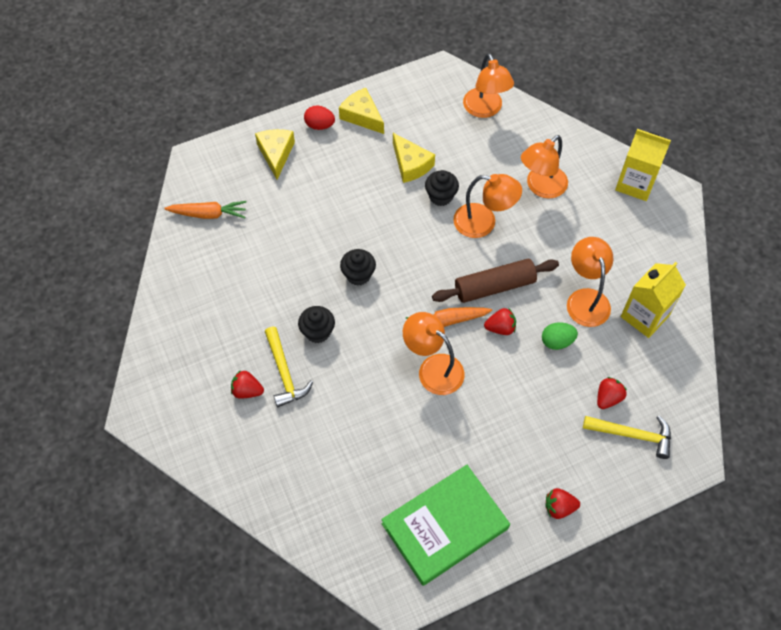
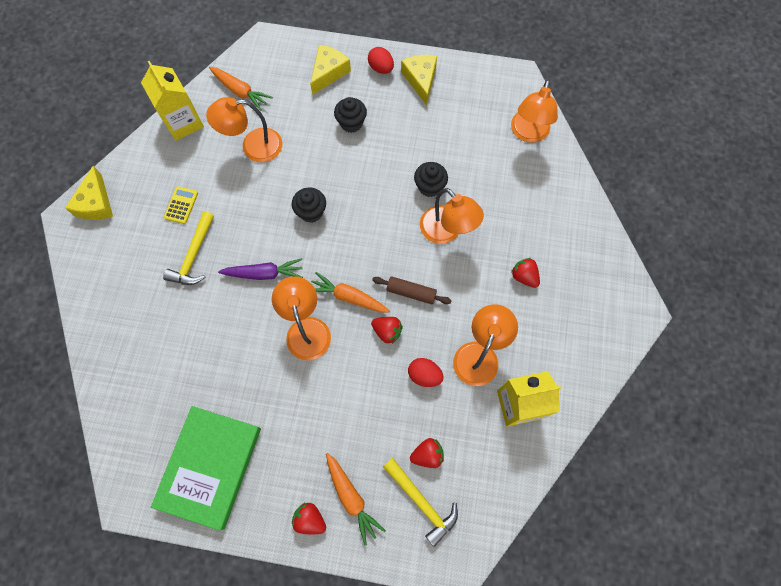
camera: 35 degrees right, 10 degrees up
(236, 339) = (181, 205): none -> yellow calculator
(247, 391) = (156, 251): red strawberry -> red strawberry (524, 276)
(317, 332) = (243, 239): black cupcake -> black cupcake (351, 123)
(359, 348) = (264, 273): none -> purple carrot
(410, 164) = (427, 144): yellow cheese -> yellow cheese (96, 203)
(445, 526) = (210, 466): green book -> green book turned 75 degrees counterclockwise
(494, 286) = (411, 292): brown rolling pin -> brown rolling pin, size x0.61
(541, 187) = (521, 231): orange lamp -> orange lamp (253, 146)
(557, 341) = (424, 375): green egg -> red egg
(577, 469) = (351, 497): none -> orange carrot
(635, 183) = (609, 279): yellow carton -> yellow carton (183, 122)

